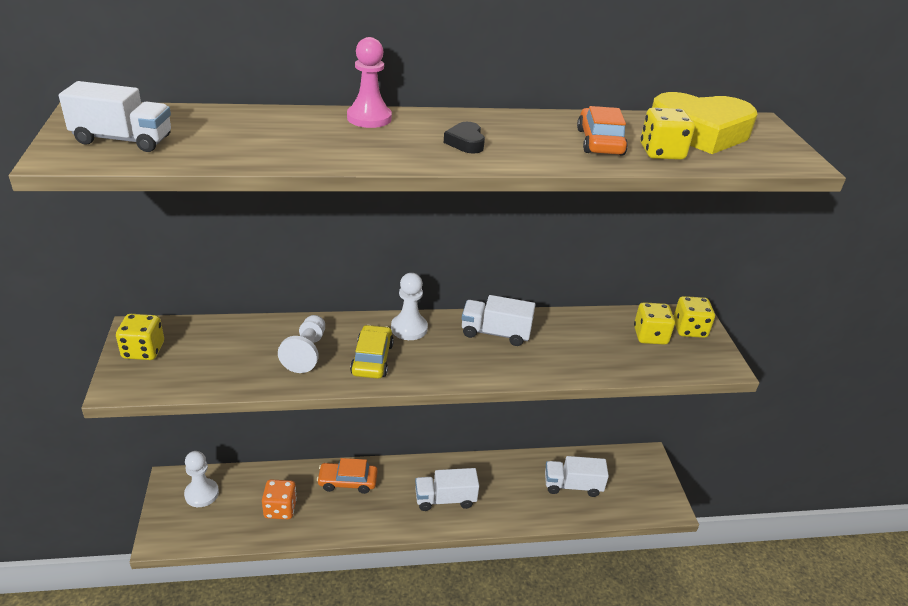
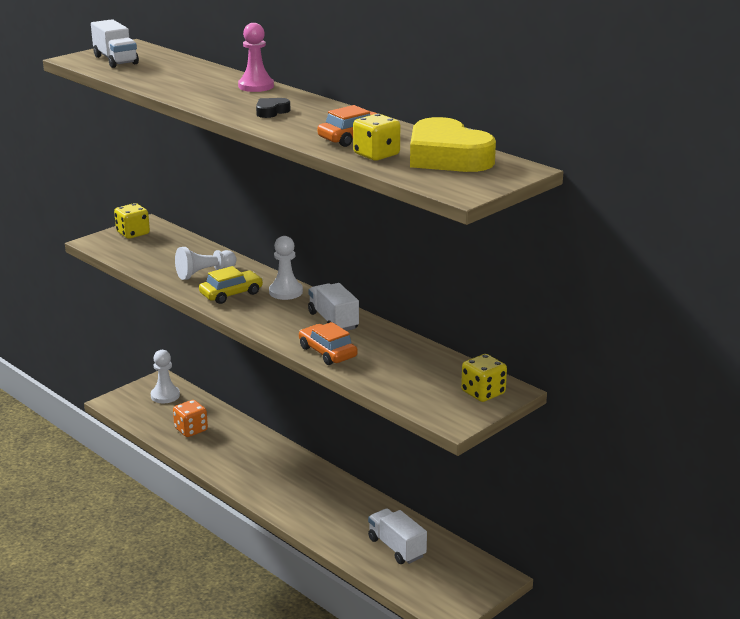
camera: 55 degrees right, 10 degrees down
(347, 482) = (251, 443): orange car -> orange car (327, 352)
(445, 499) = (293, 492): white truck -> none
(650, 336) = (440, 379): yellow dice -> none

